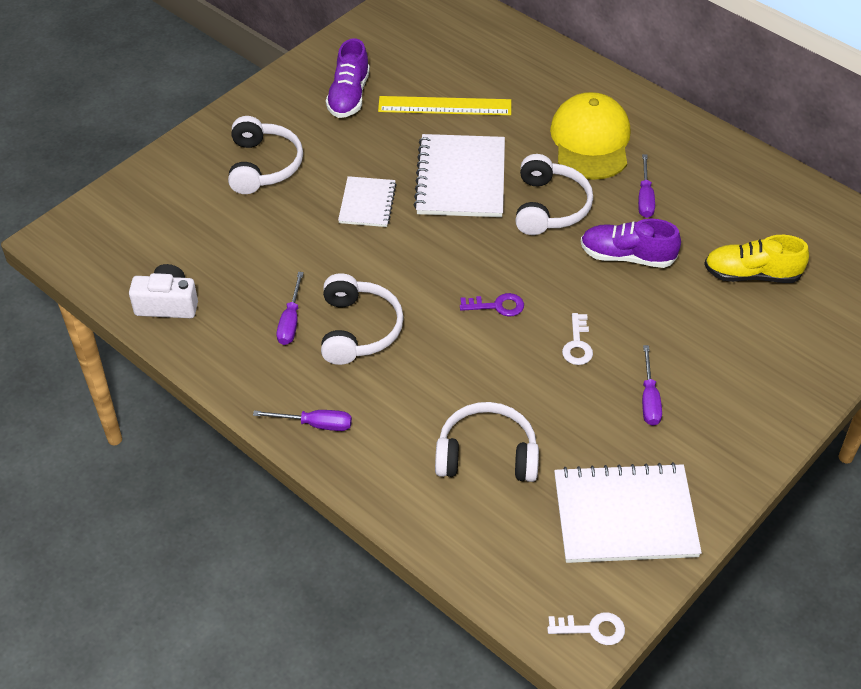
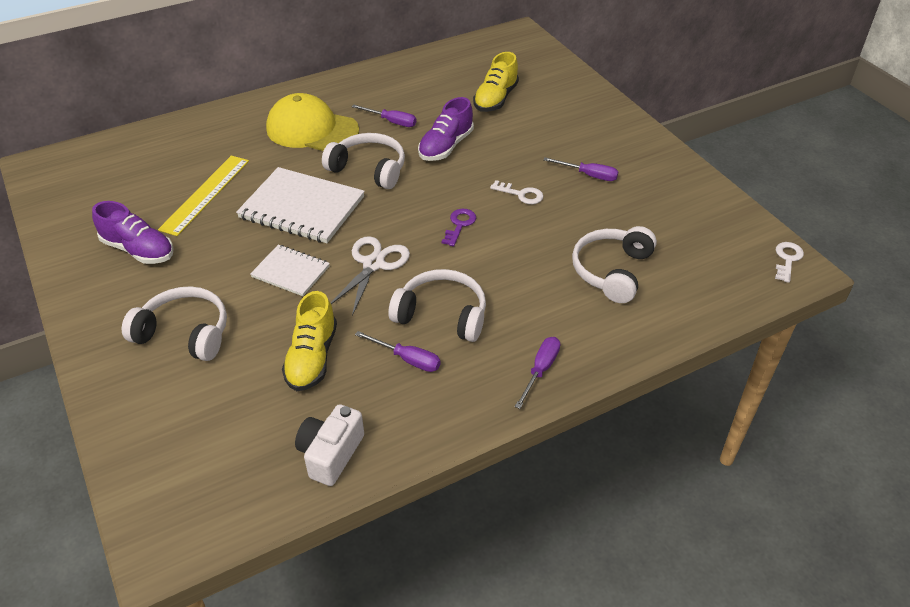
camera: 70 degrees left, 5 degrees down
(267, 256) = (312, 358): none -> yellow shoe
(405, 258) = (373, 264): none -> white scissors
(625, 516) = (691, 216): white notebook -> none

